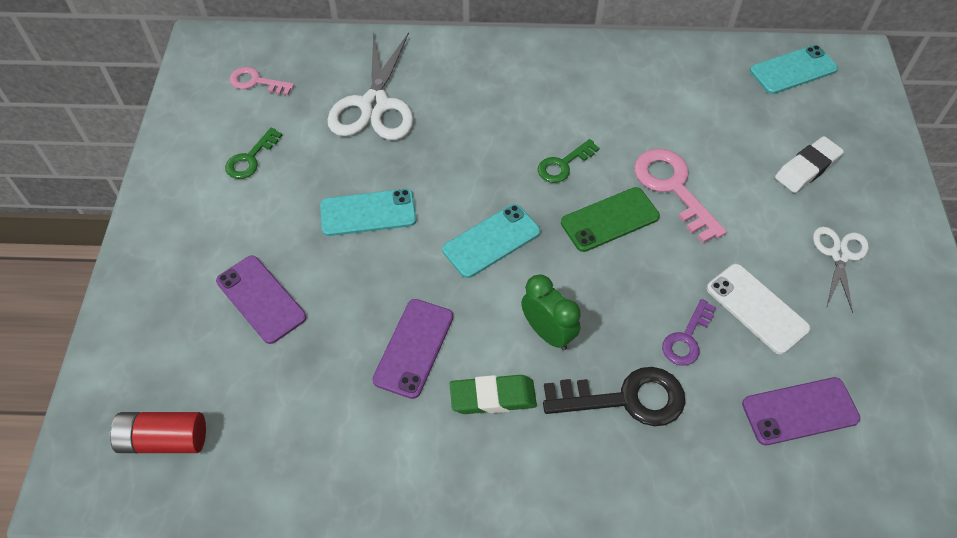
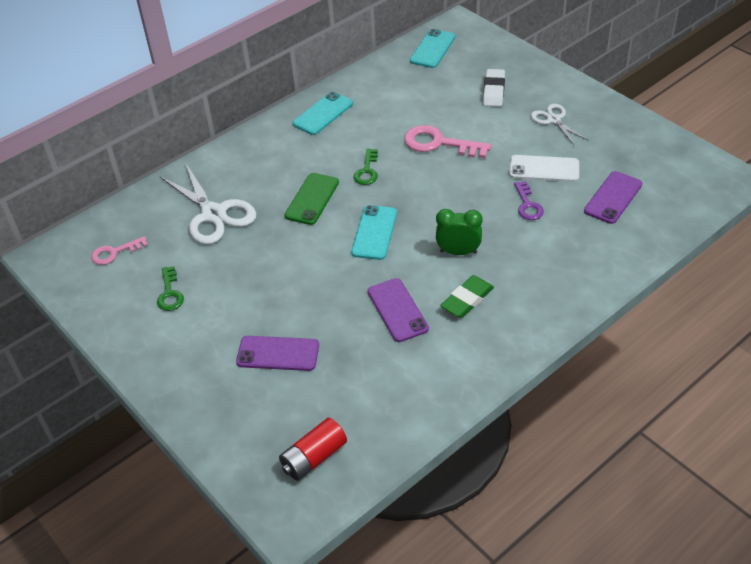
camera: 40 degrees left, 10 degrees down
(368, 213) = (285, 269): turquoise phone -> turquoise phone (323, 114)
(609, 219) = (424, 179): green phone -> green phone (312, 199)
(625, 399) = (531, 251): black key -> none

